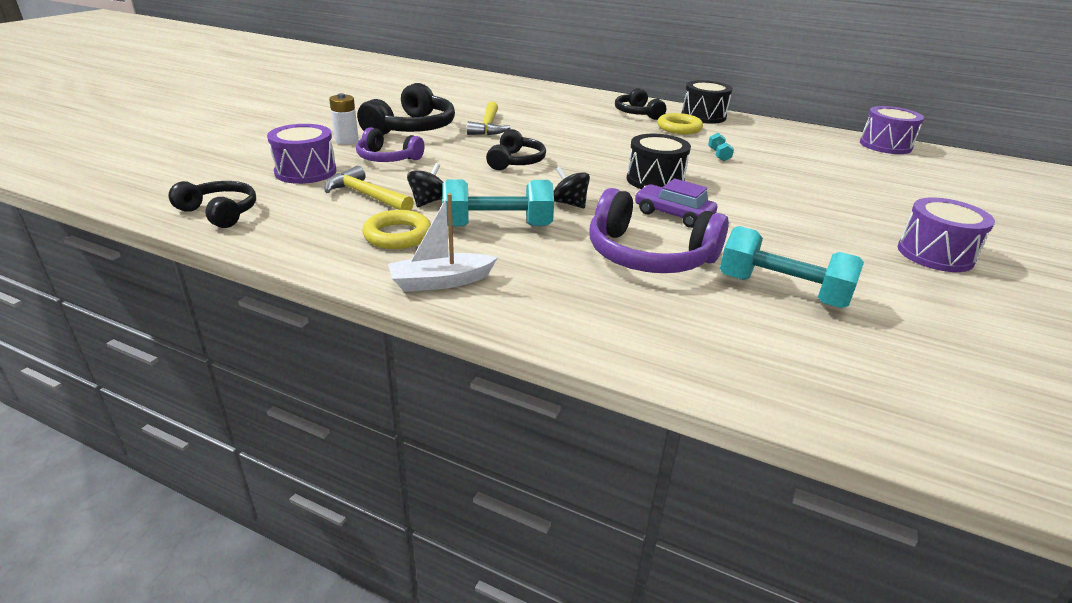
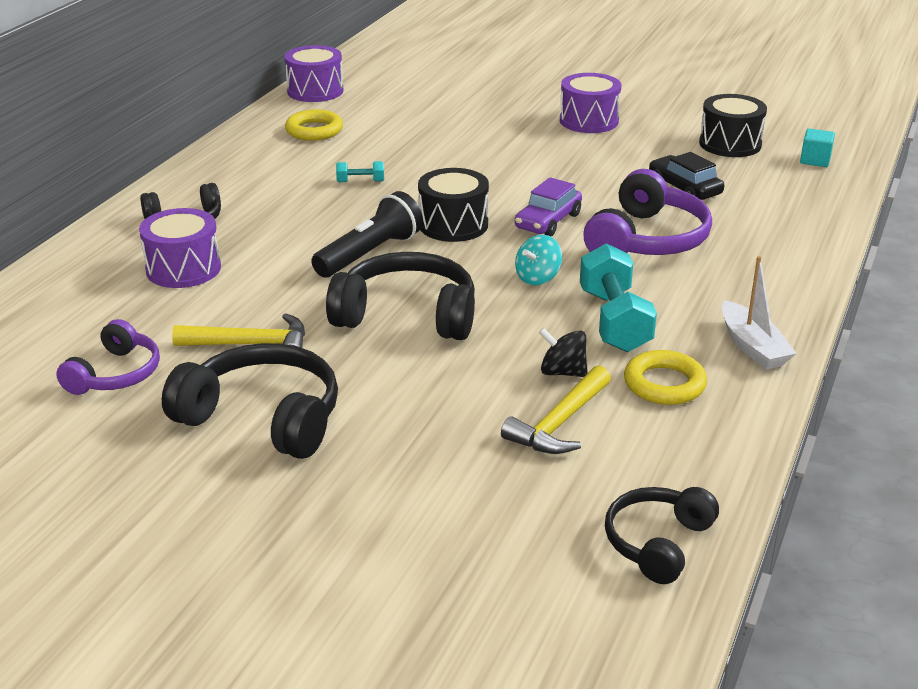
camera: 90 degrees left, 0 degrees up
(305, 172) = (485, 495): purple drum -> purple drum (183, 269)
(347, 141) = (334, 479): white battery -> none
(387, 158) = (412, 424): purple headphones -> purple headphones (115, 374)
(515, 161) = (407, 315): black headphones -> black headphones, size x1.61
(569, 203) = (537, 278): black spinning top -> turquoise spinning top
(602, 154) = (370, 254): none -> black flashlight
(679, 128) = (256, 197): yellow ring -> yellow ring (314, 130)
(703, 116) = (201, 176): black drum -> black drum (730, 144)
(781, 291) = (684, 188): turquoise dumbbell -> black car
(950, 416) = (815, 160): none -> turquoise cube

